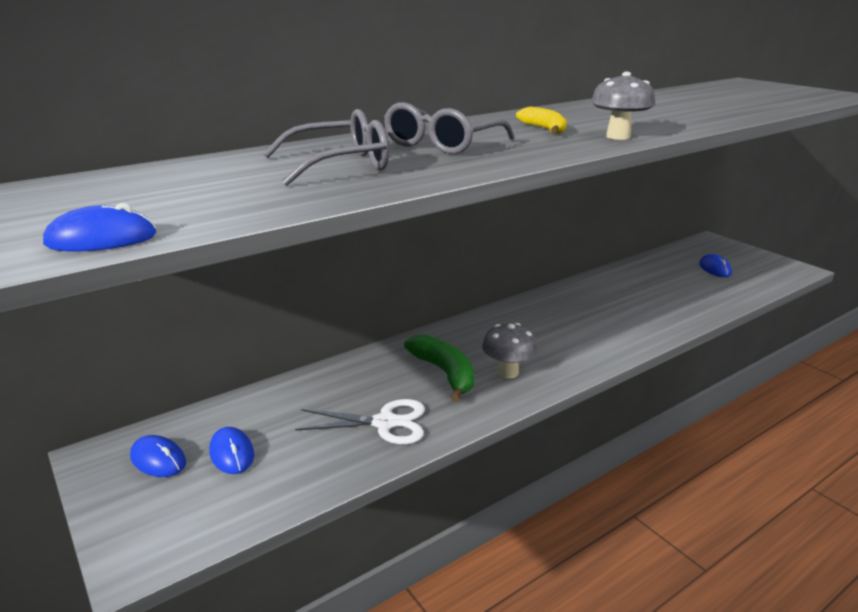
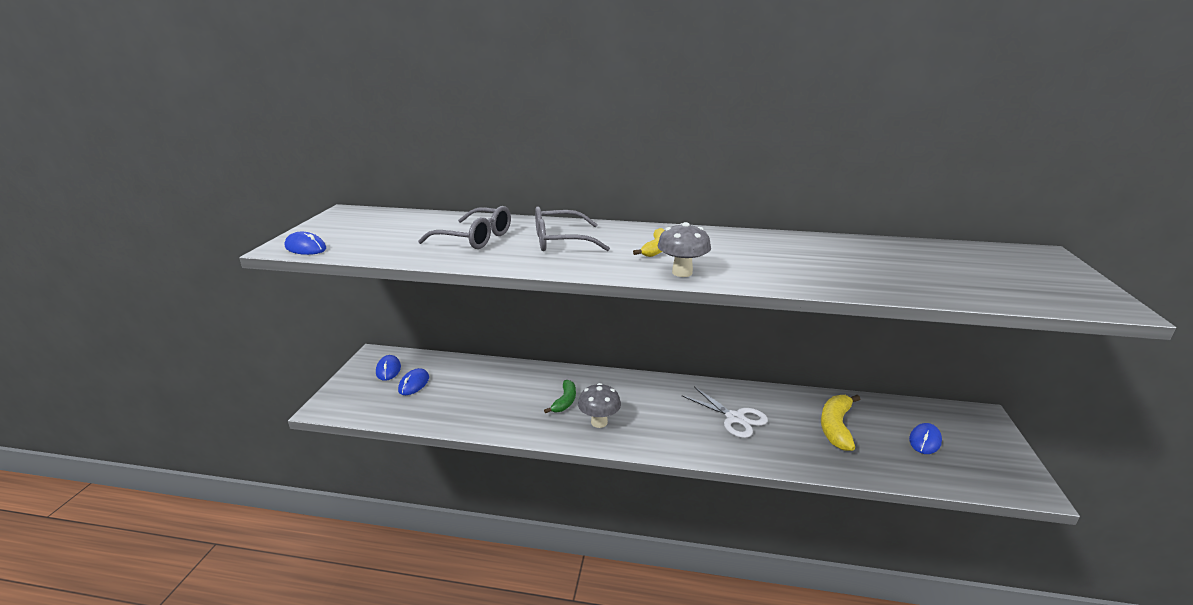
camera: 45 degrees right, 0 degrees up
(385, 423) = (491, 410): white scissors -> white scissors (735, 418)
(444, 373) = (565, 401): green banana -> green banana, size x0.65
(661, 285) = (836, 427): none -> yellow banana

